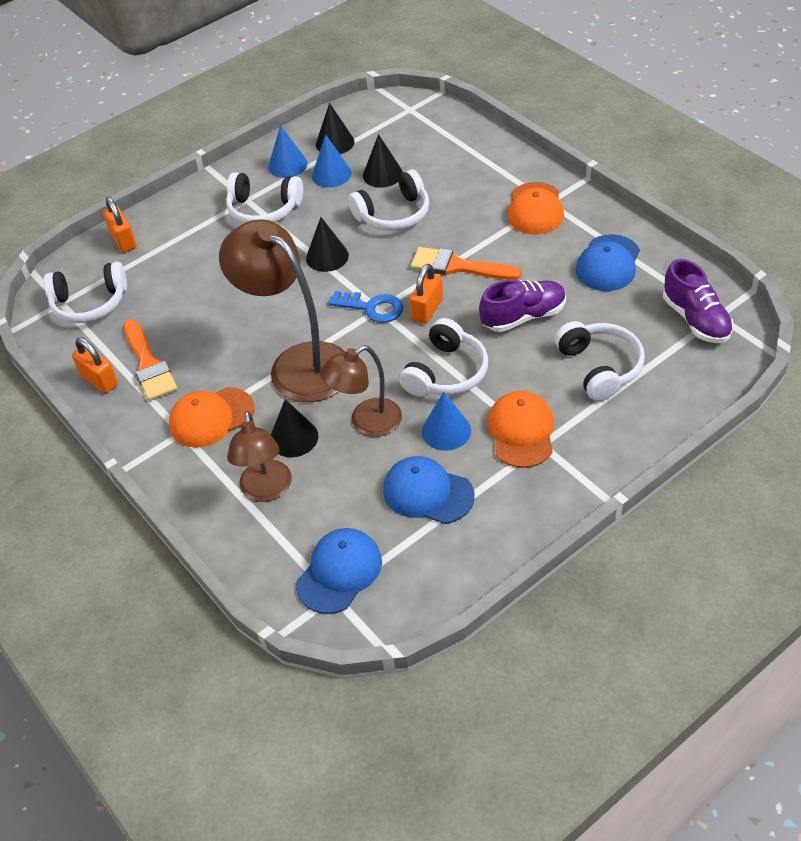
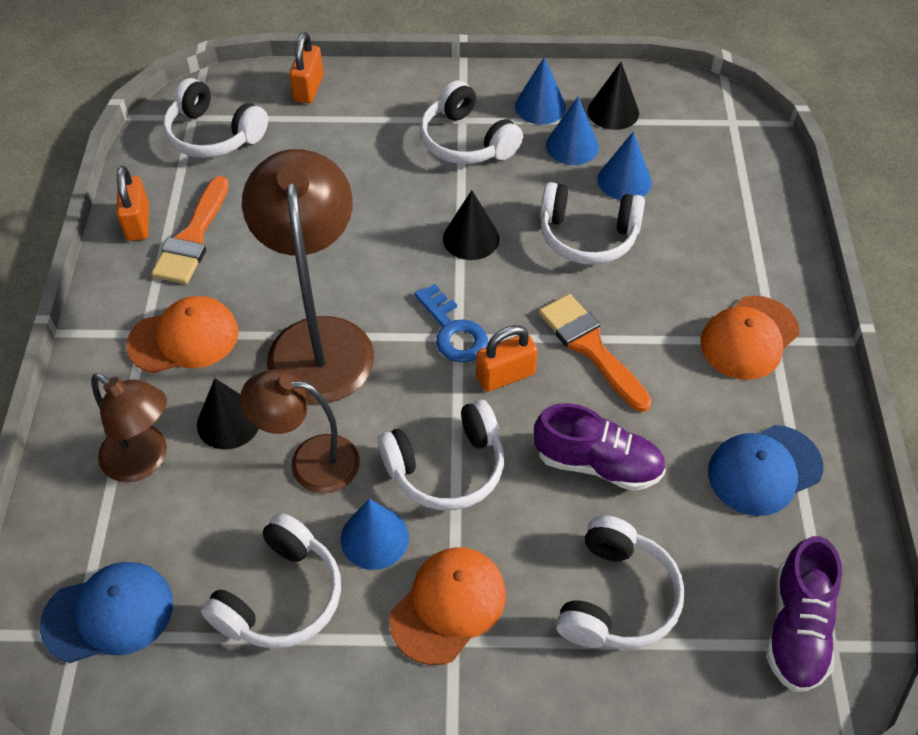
camera: 35 degrees right, 5 degrees up
(211, 417) = (184, 338): orange cap -> orange cap turned 150 degrees clockwise
(266, 490) = (144, 460): brown lamp -> brown lamp turned 90 degrees counterclockwise
(382, 174) = (624, 181): black cone -> blue cone
(427, 493) = (281, 597): blue cap -> white headphones

